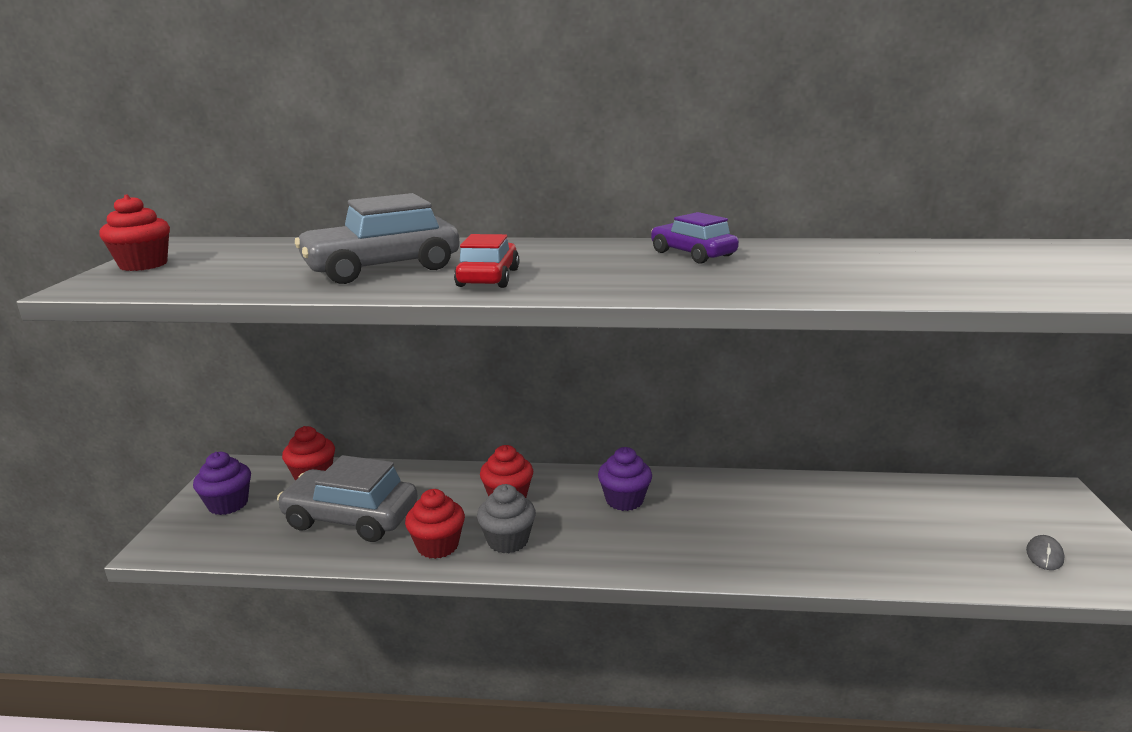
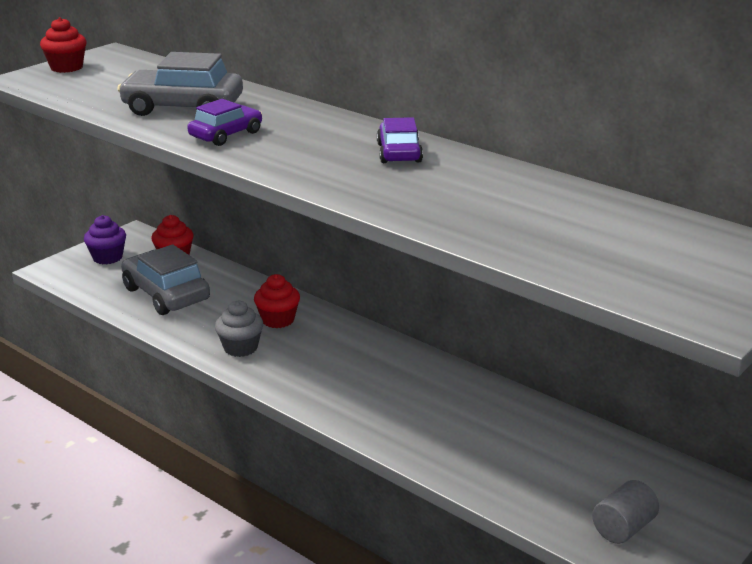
camera: 35 degrees right, 5 degrees up
(438, 546) = (195, 333): red cupcake -> none
(488, 278) = (226, 135): red car -> purple car
(624, 500) = (355, 354): purple cupcake -> none
(1044, 555) = (623, 528): grey mouse -> grey cylinder

